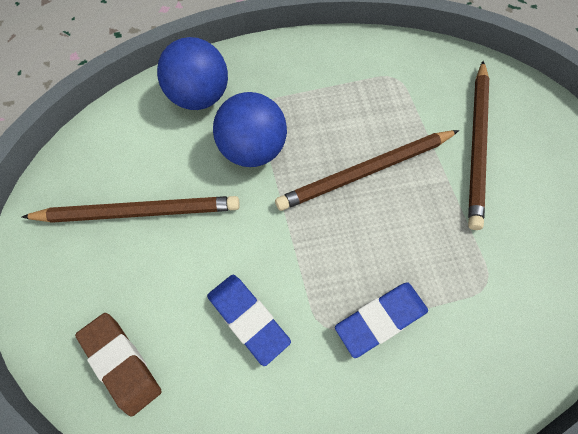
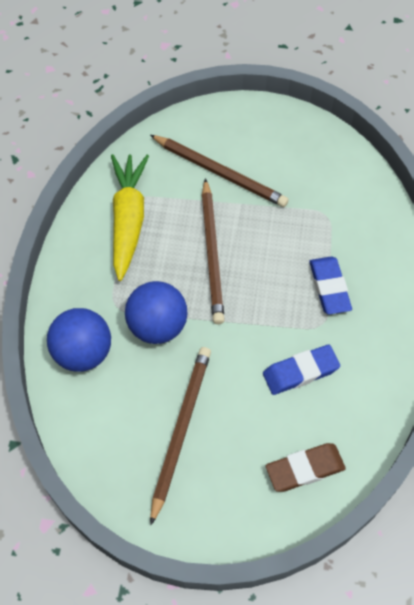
camera: 70 degrees left, 5 degrees down
(368, 81) = (128, 219): none -> yellow carrot

